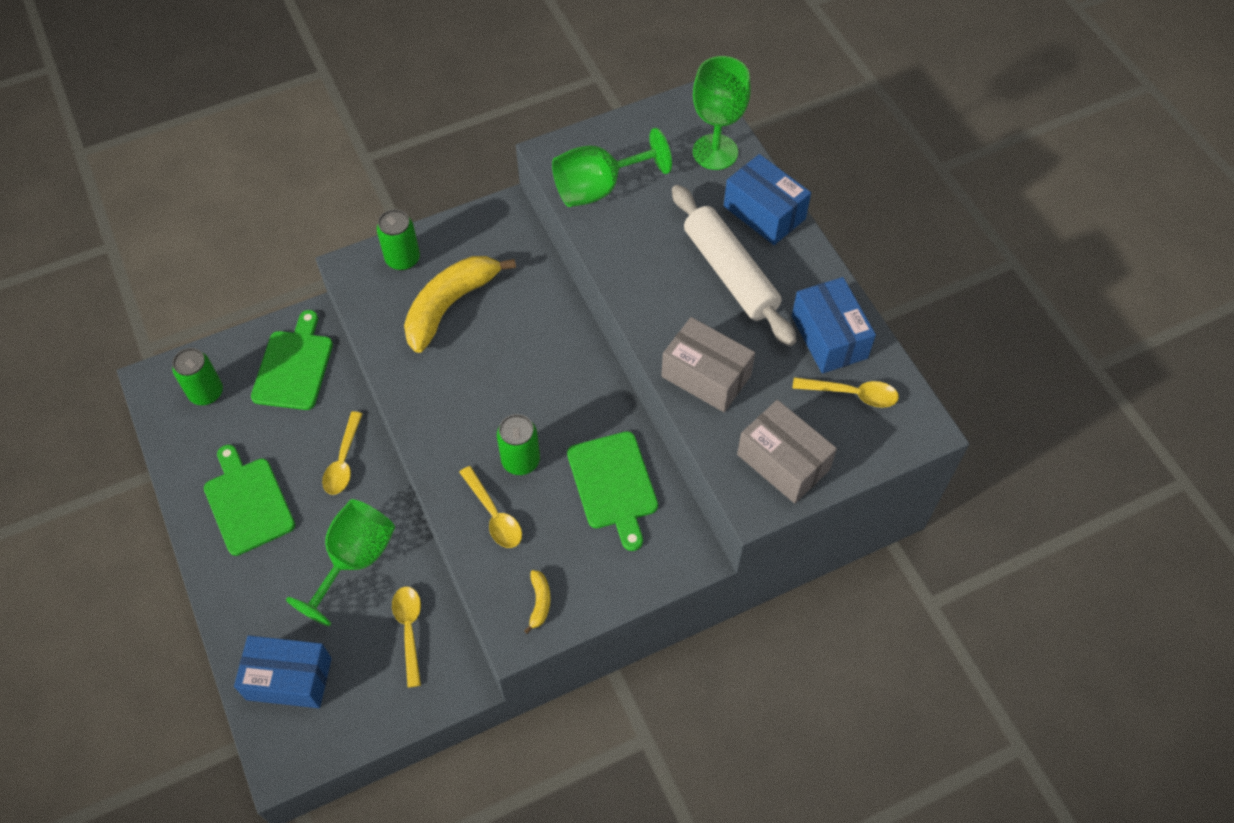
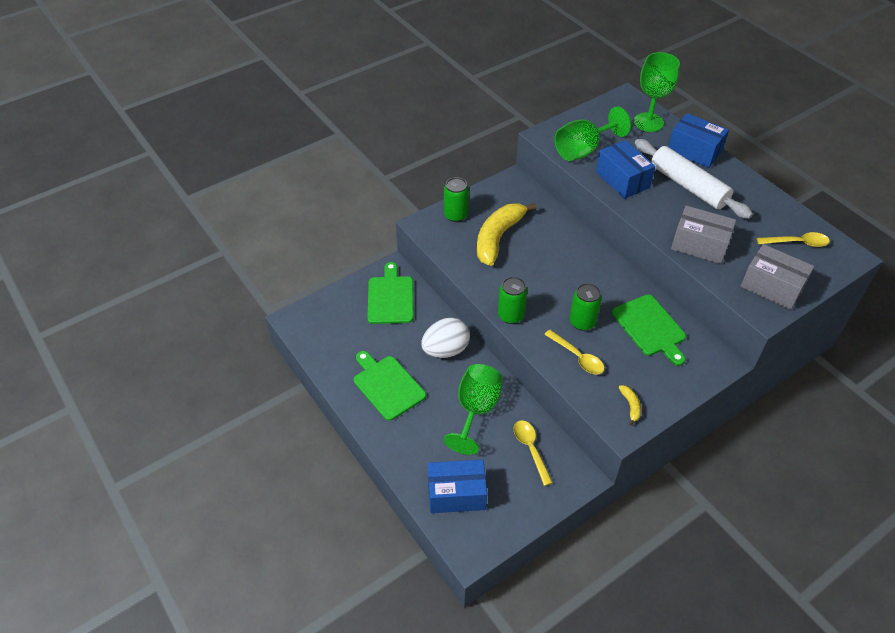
camera: 10 degrees left, 10 degrees down
(206, 393) = (334, 322): green can -> green can (511, 315)
(343, 461) = (445, 350): yellow spoon -> white egg
(829, 337) = (767, 213): blue box -> blue box (622, 180)

